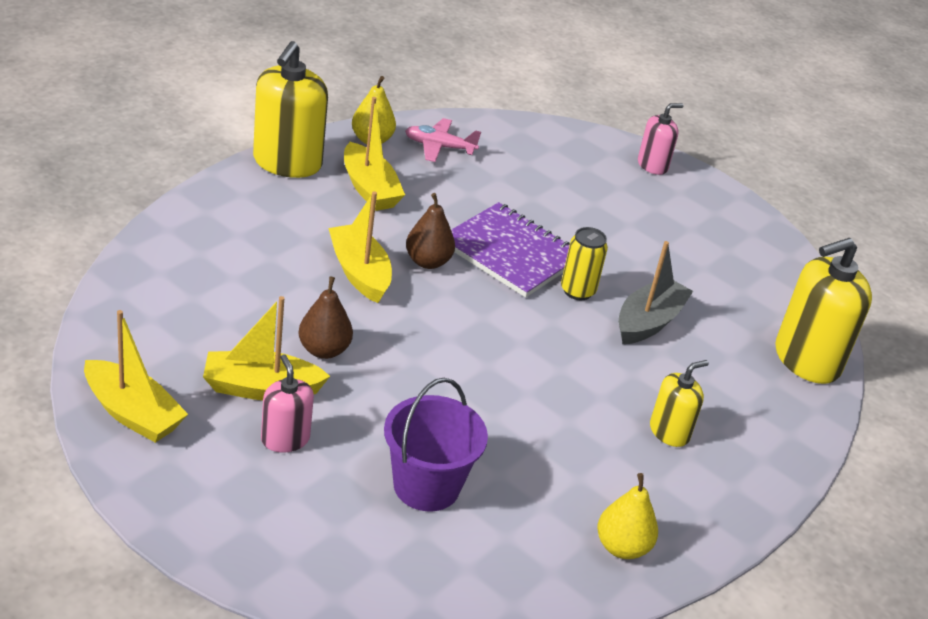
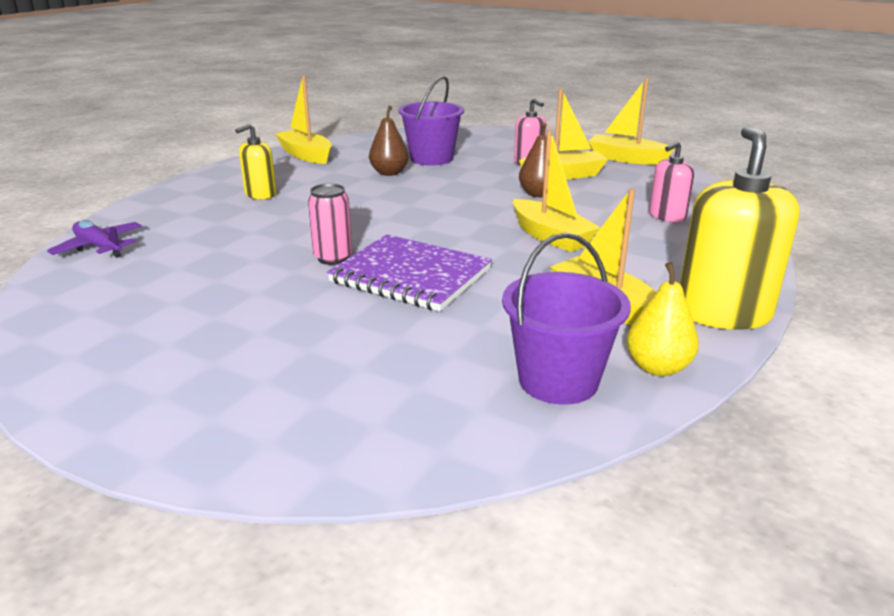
camera: 175 degrees right, 10 degrees down
(428, 262) = (493, 254): brown pear -> brown pear (389, 173)
(439, 147) = (558, 380): pink plane -> purple bucket
(577, 291) = (333, 258): yellow can -> pink can
(622, 547) = (306, 155): yellow pear -> yellow boat
(648, 322) = (260, 248): grey boat -> none
(652, 165) = (192, 436): pink soap dispenser -> pink soap dispenser (667, 216)
(806, 360) = (99, 247): yellow soap dispenser -> purple plane

